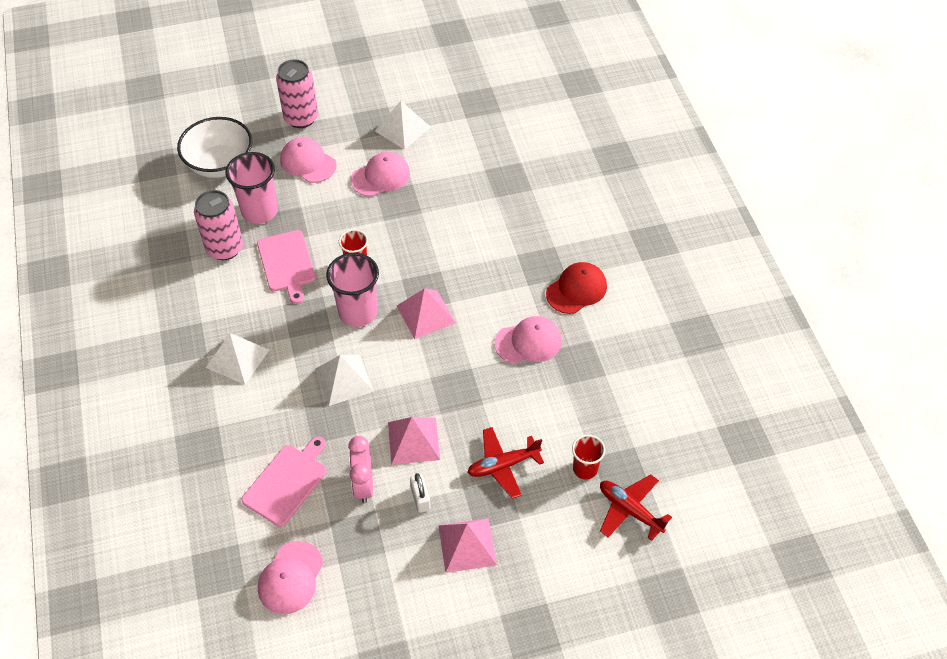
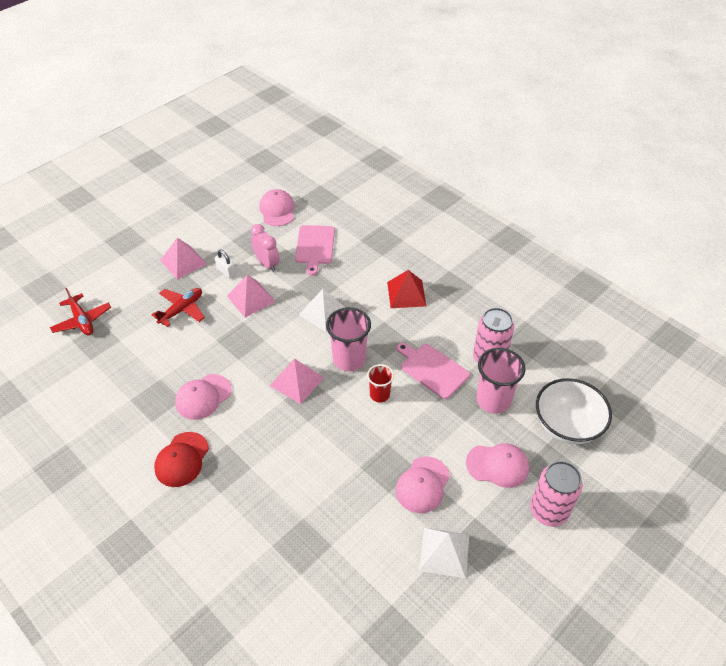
camera: 150 degrees right, 5 degrees down
(237, 358) = (406, 294): white pyramid -> red pyramid
(585, 469) = (122, 331): red cup -> none
(630, 510) = (82, 320): red plane -> red plane turned 45 degrees clockwise

